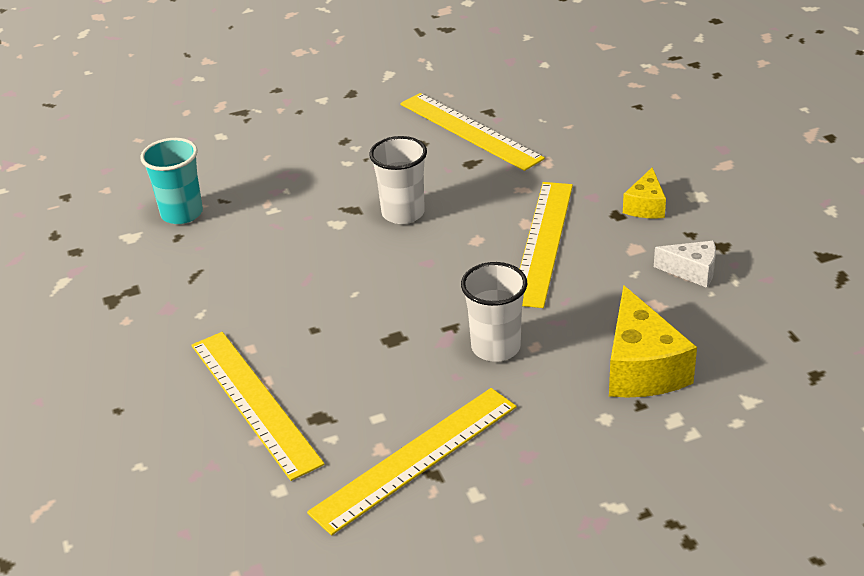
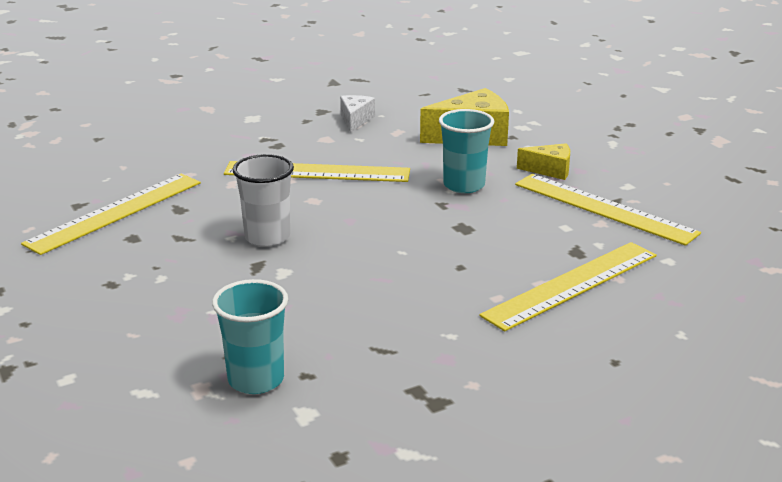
camera: 100 degrees left, 10 degrees down
(496, 347) = (464, 185): white cup -> turquoise cup
(645, 206) = (265, 135): yellow cheese -> yellow cheese (550, 170)

